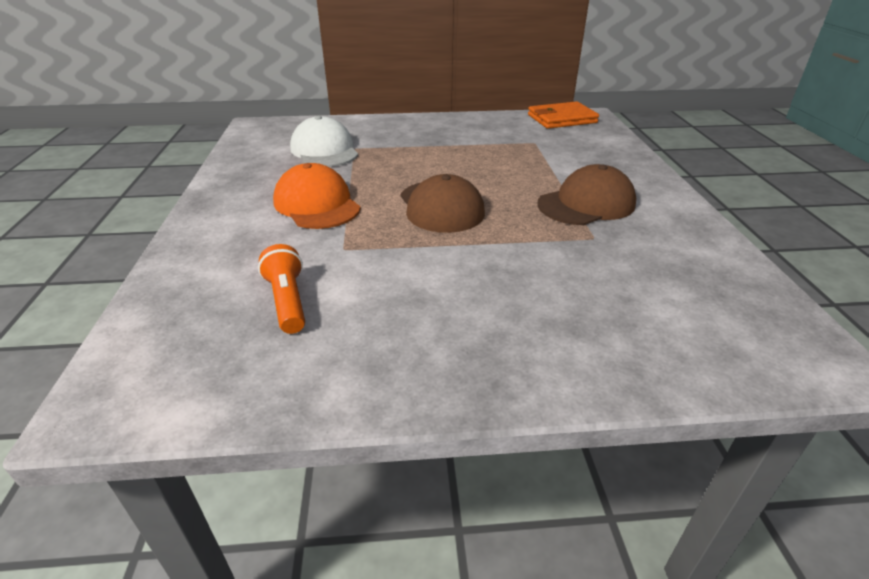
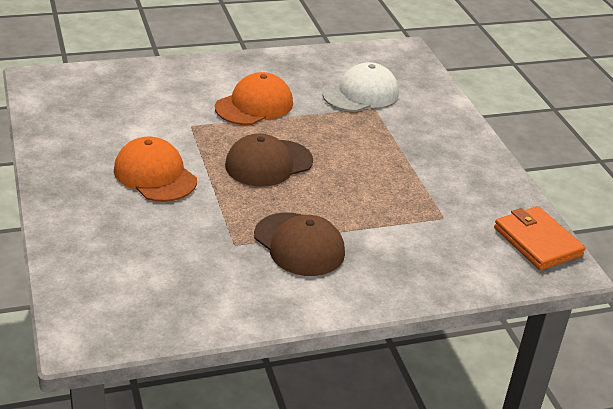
camera: 75 degrees right, 0 degrees up
(287, 301) = (125, 114): orange flashlight -> none
(455, 282) = (155, 175): none -> orange cap

